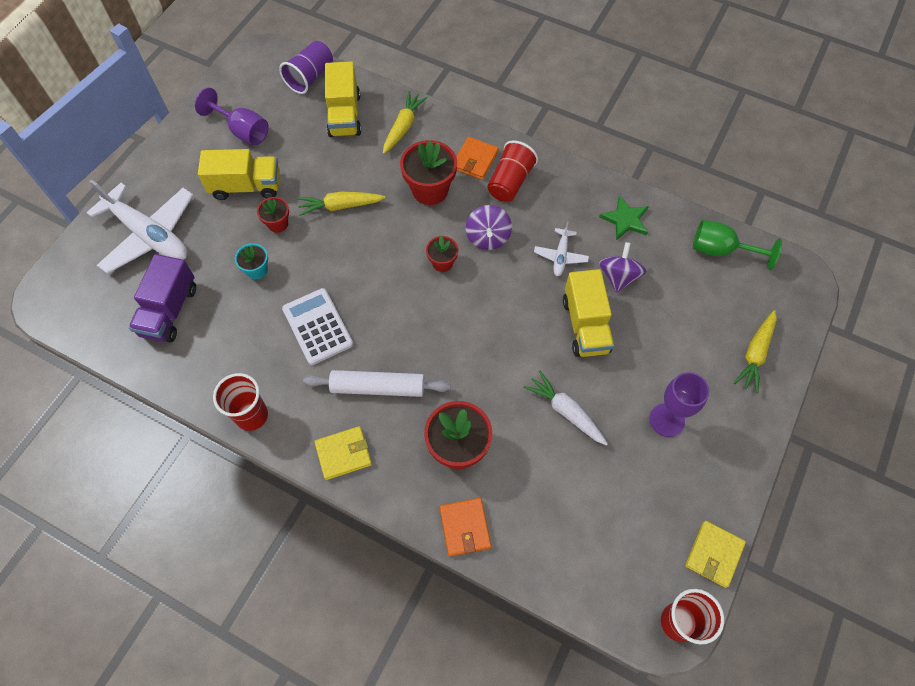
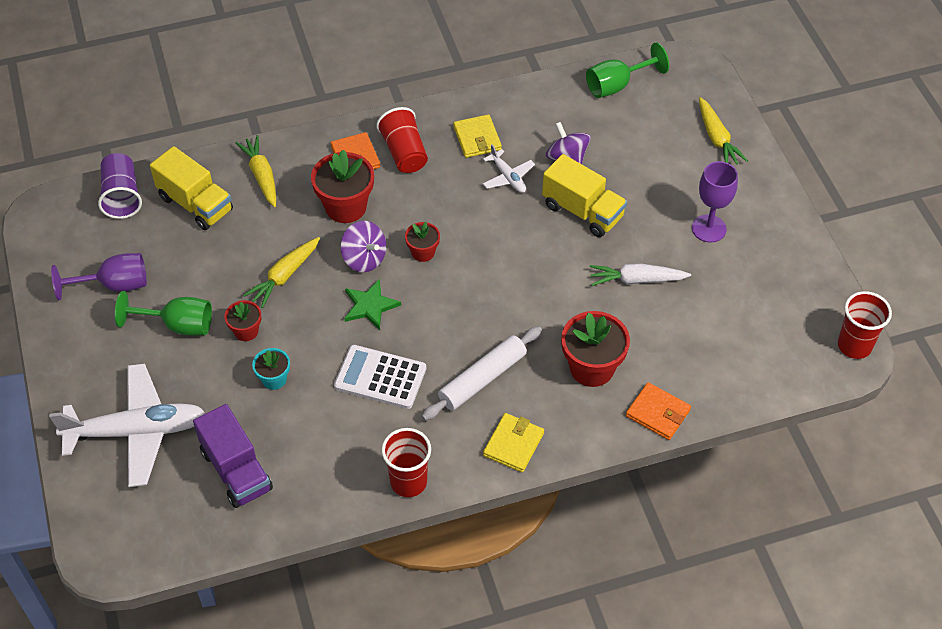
camera: 45 degrees left, 10 degrees down
(246, 186) = (178, 325): yellow truck -> green goblet
(488, 237) = (436, 206): purple spinning top -> purple spinning top (364, 258)
(625, 219) = (525, 114): green star -> green star (370, 306)
(714, 554) = (830, 286): yellow wallet -> yellow wallet (477, 138)

